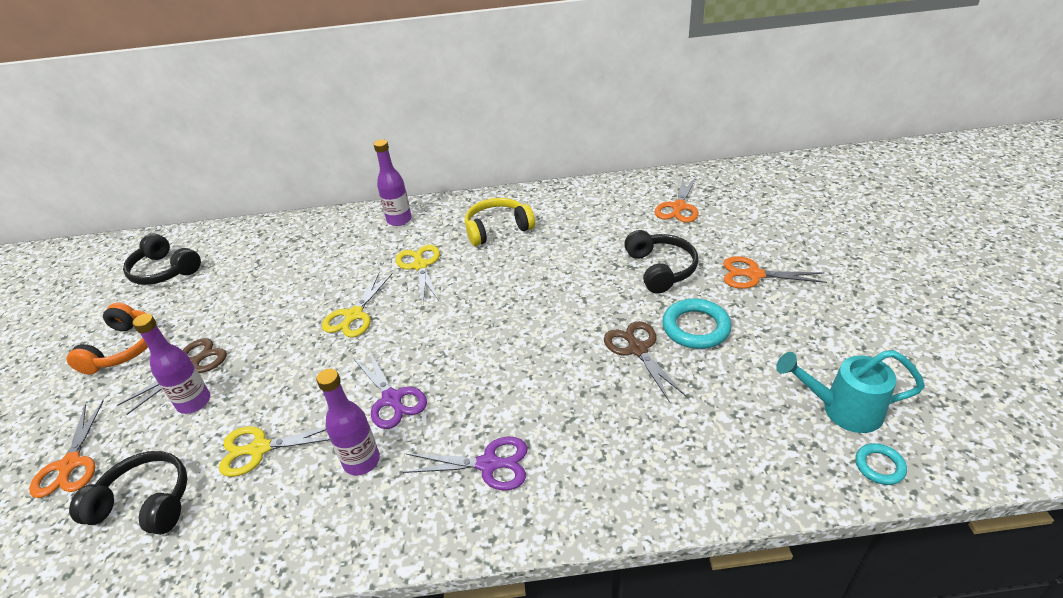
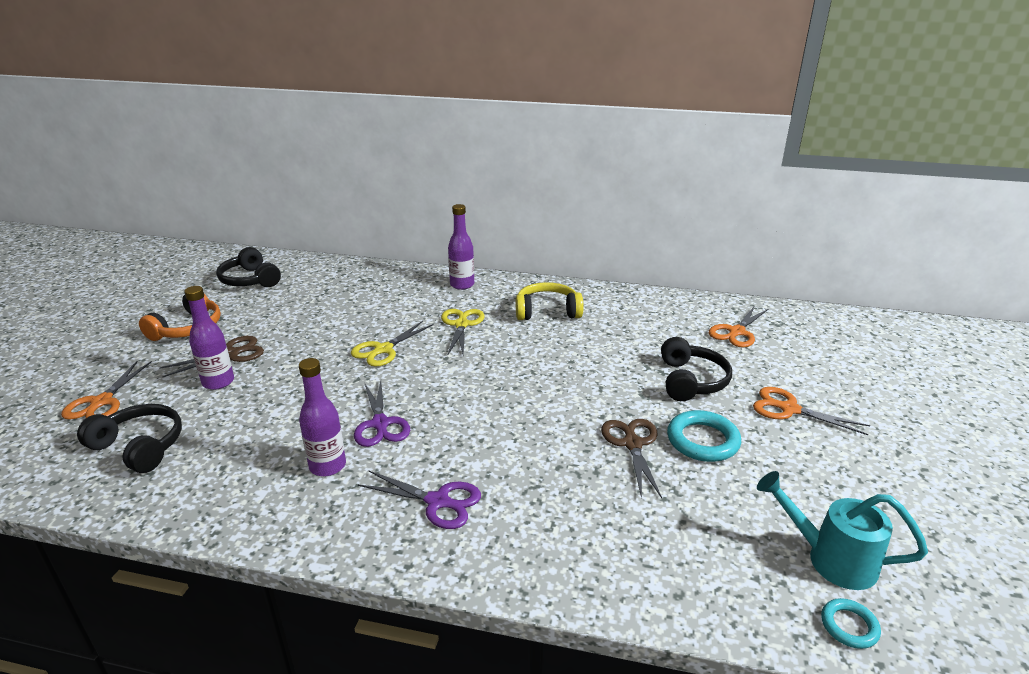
camera: 15 degrees right, 10 degrees down
(259, 449) = (249, 432): yellow scissors -> none

